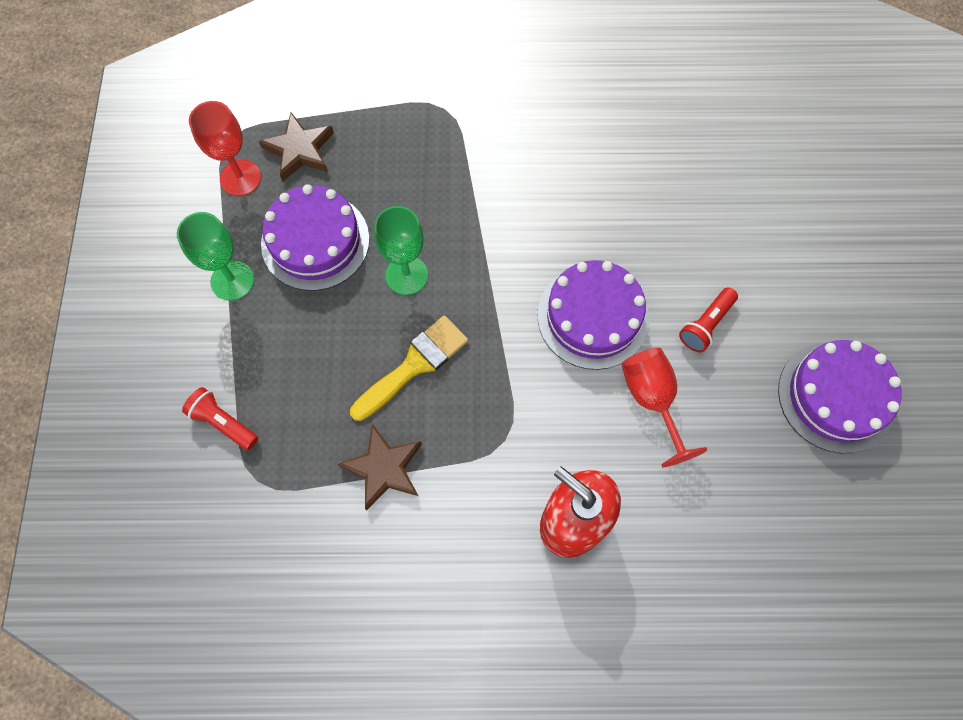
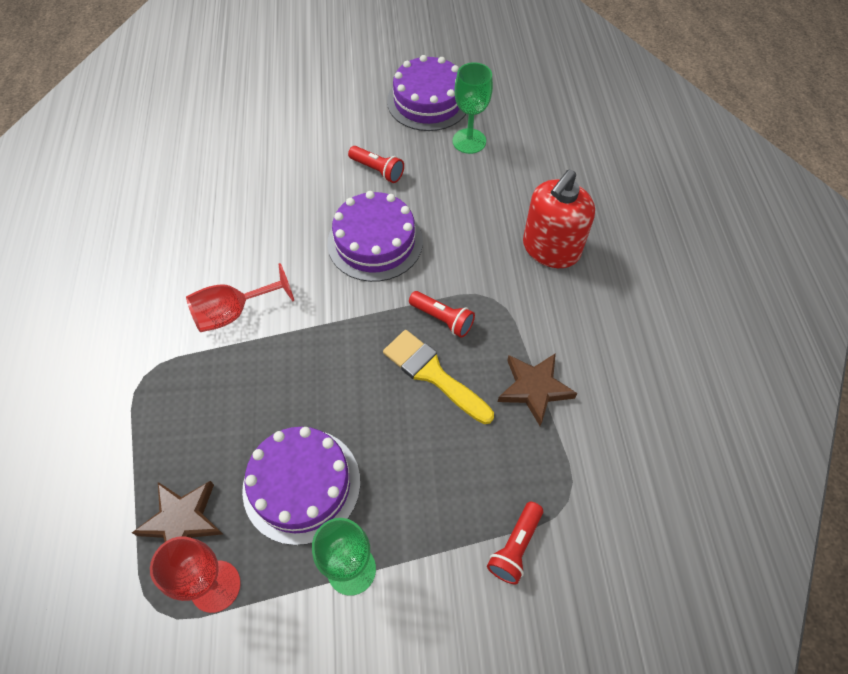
camera: 95 degrees left, 10 degrees down
(406, 275) = (340, 390): green goblet -> green goblet (469, 141)
(481, 381) = (442, 319): none -> red flashlight
(652, 400) = (444, 202): red goblet -> red goblet (233, 313)

